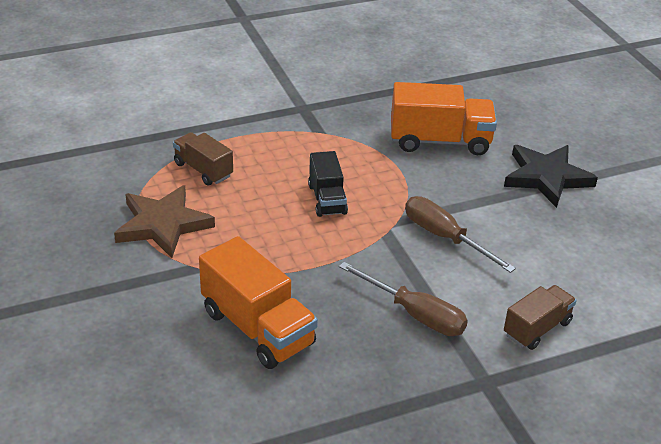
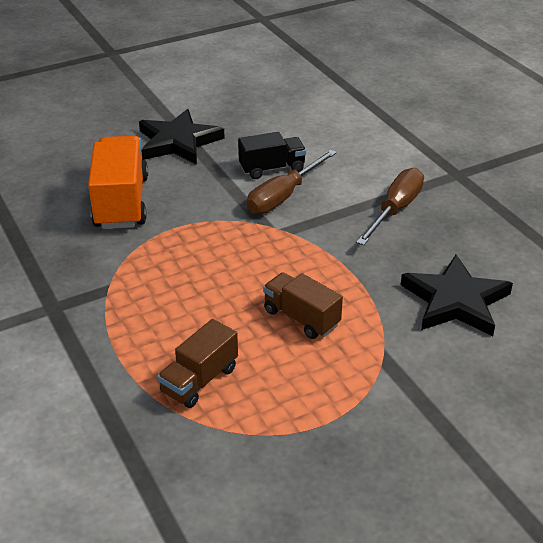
camera: 95 degrees left, 0 degrees up
(162, 224) = (318, 399): brown star -> none
(257, 328) = (455, 301): orange truck -> black star
(327, 199) = (239, 272): black truck -> black truck (272, 169)
(537, 328) = (386, 151): brown truck -> brown truck (301, 318)

